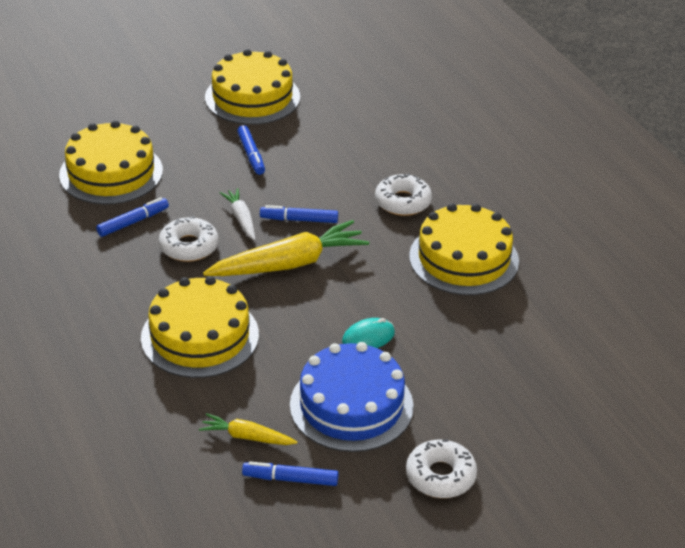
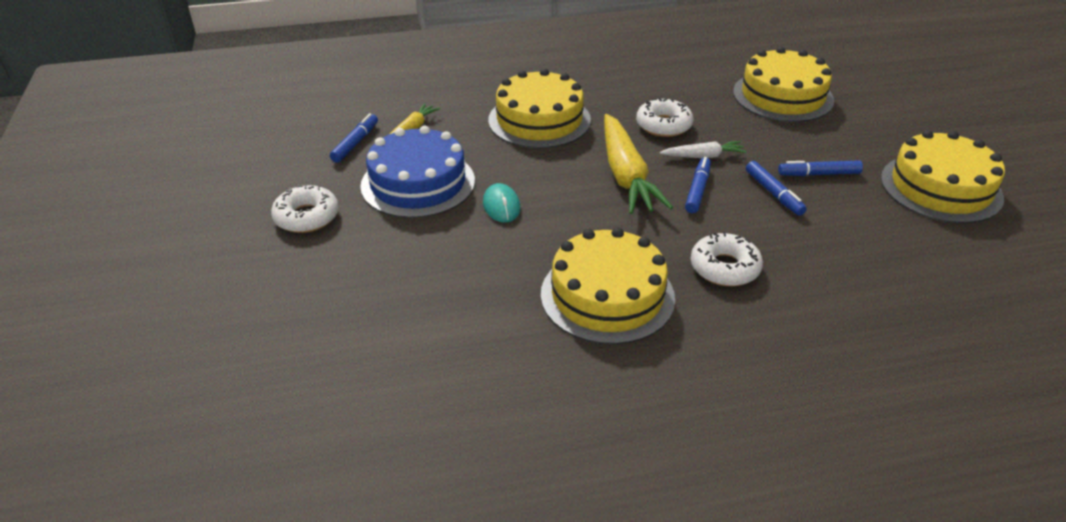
camera: 105 degrees right, 0 degrees up
(133, 222) = (704, 101): blue marker -> blue marker (773, 193)

